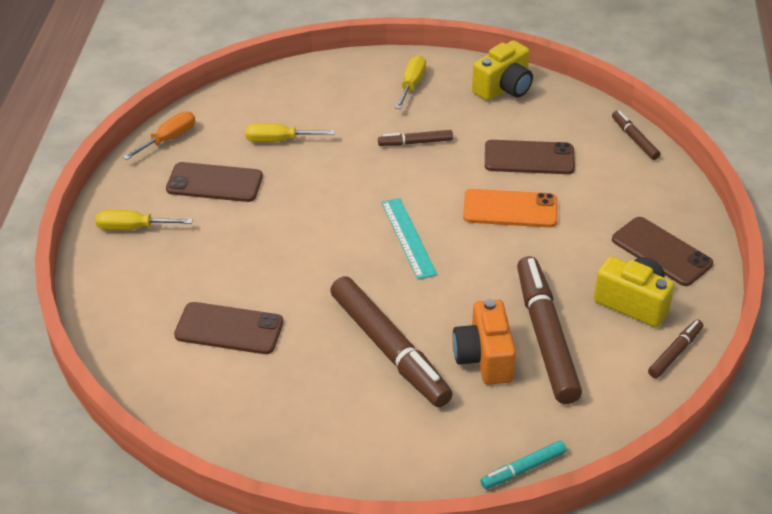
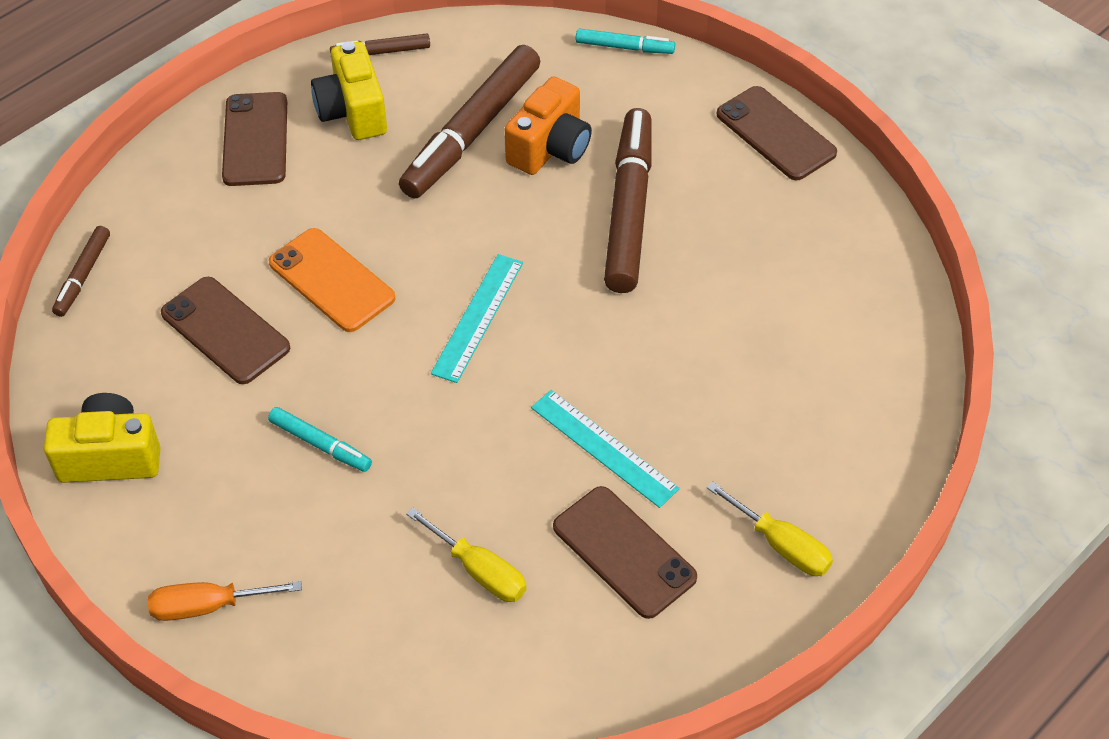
camera: 140 degrees left, 10 degrees up
(168, 139) = (622, 682): orange screwdriver -> orange screwdriver (208, 606)
(229, 329) = (770, 331): brown phone -> brown phone (776, 134)
(270, 218) = (604, 447): none -> turquoise ruler
(411, 85) = (209, 549): yellow screwdriver -> none
(415, 143) = (320, 444): brown marker -> turquoise marker

